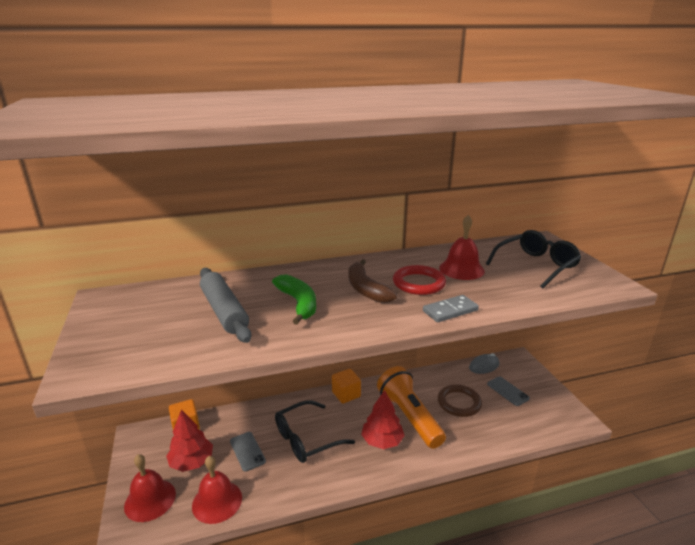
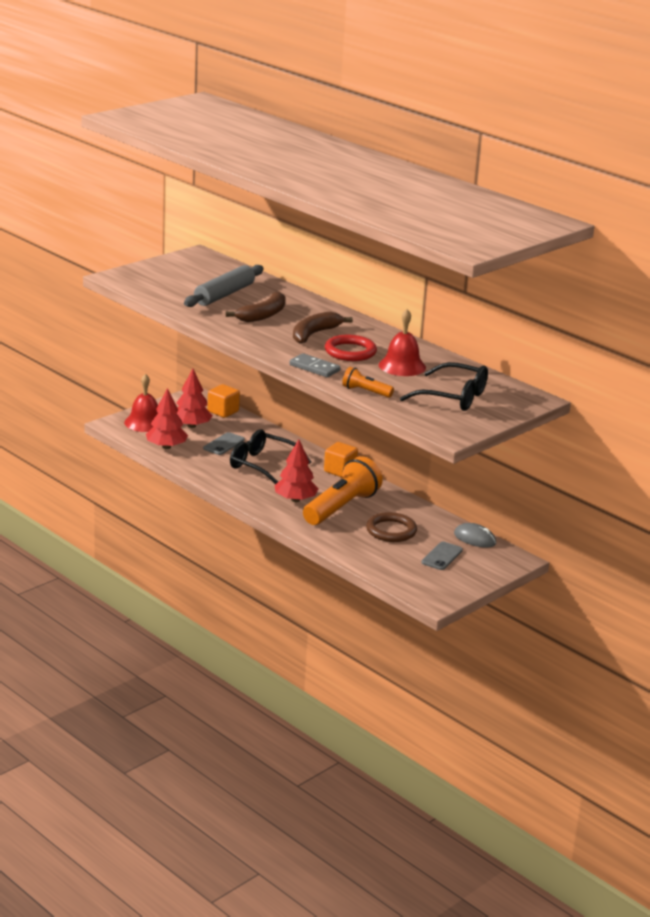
camera: 60 degrees right, 0 degrees up
(217, 501) = (166, 447): red bell -> red tree
(298, 303) = (263, 315): green banana -> brown banana
(517, 300) = (365, 392): none -> orange flashlight

